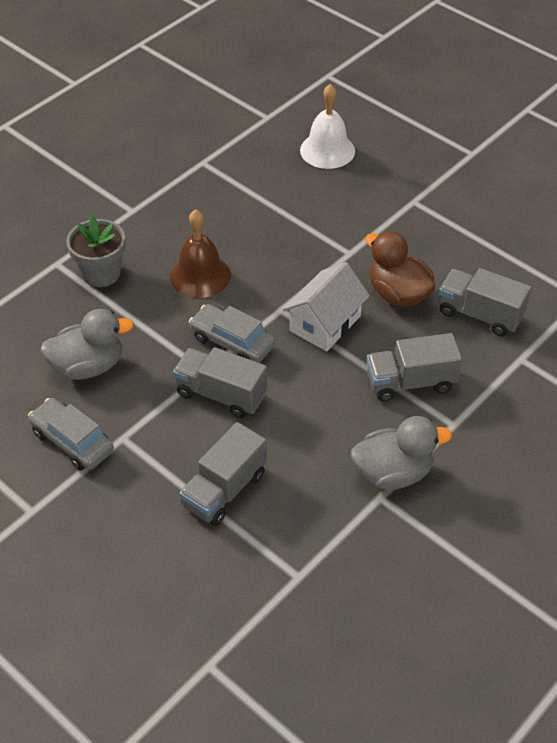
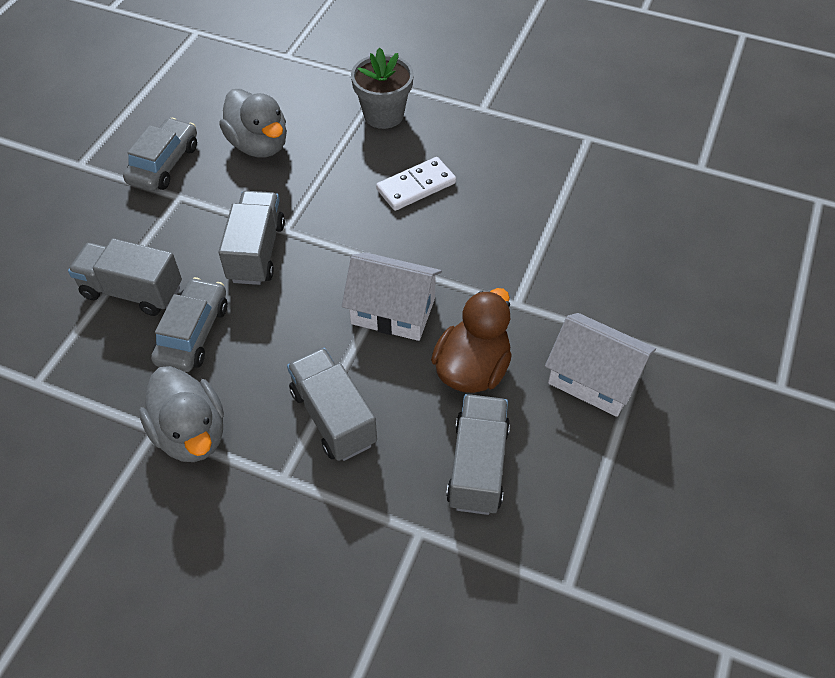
camera: 70 degrees right, 5 degrees up
(200, 275) = (416, 186): brown bell -> white domino
(232, 342) = (332, 239): grey car -> grey car (193, 333)
(327, 150) = (681, 236): white bell -> none
(431, 235) = (594, 378): none -> white house

